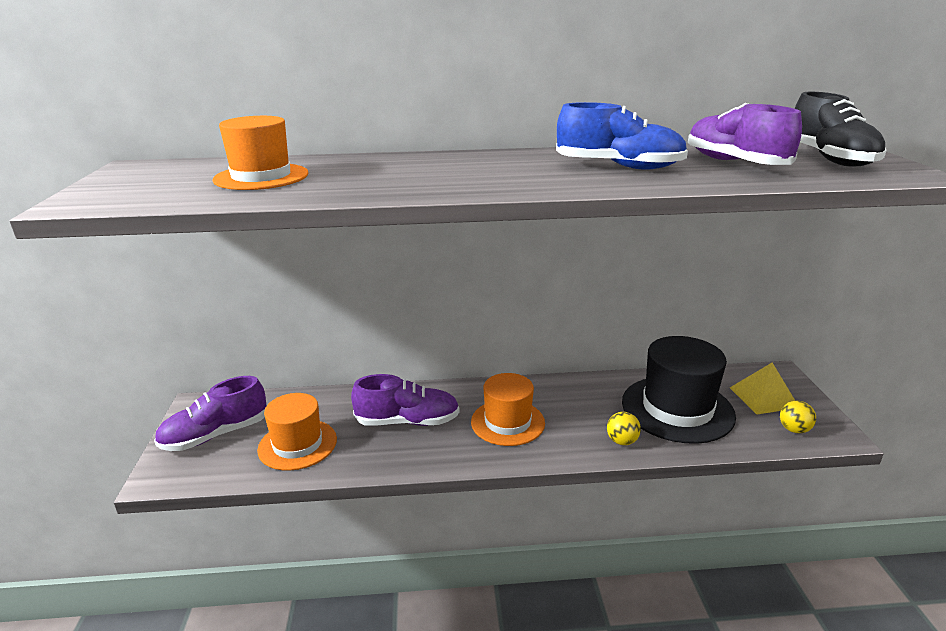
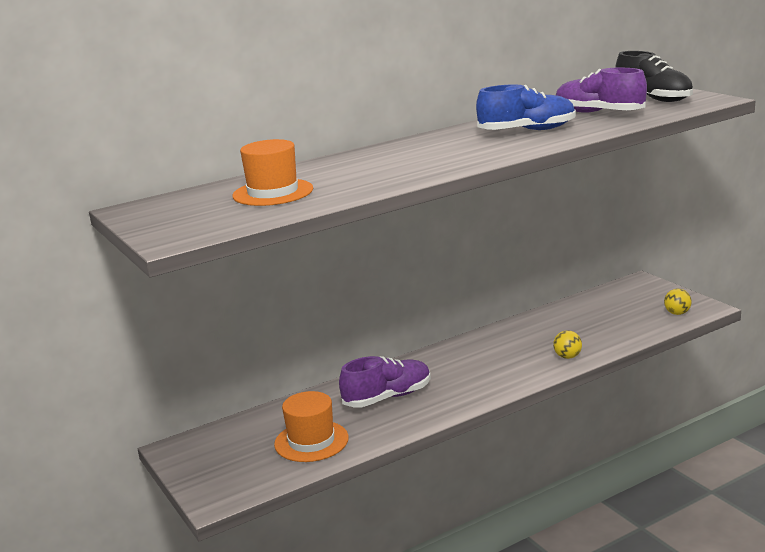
camera: 25 degrees left, 5 degrees down
(215, 435) = (225, 460): purple shoe -> none
(507, 422) = (470, 372): orange hat -> none
(677, 409) = (588, 325): black hat -> none
(763, 397) = (641, 299): yellow pyramid -> none

